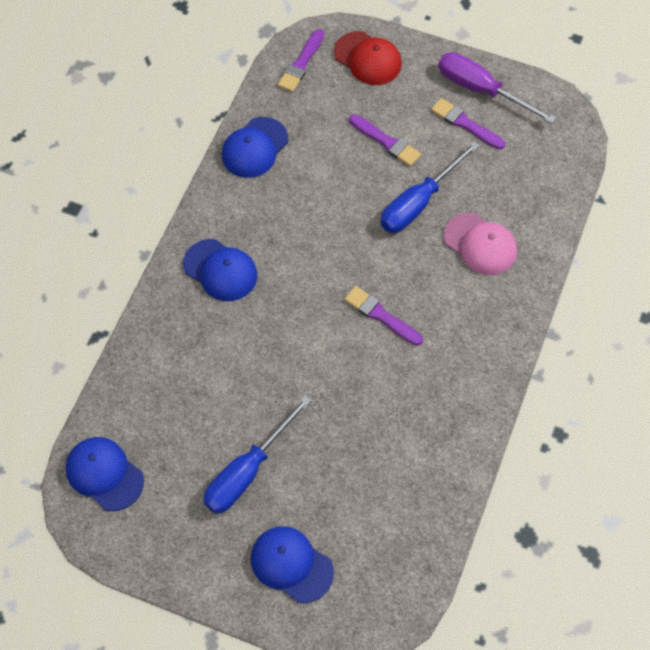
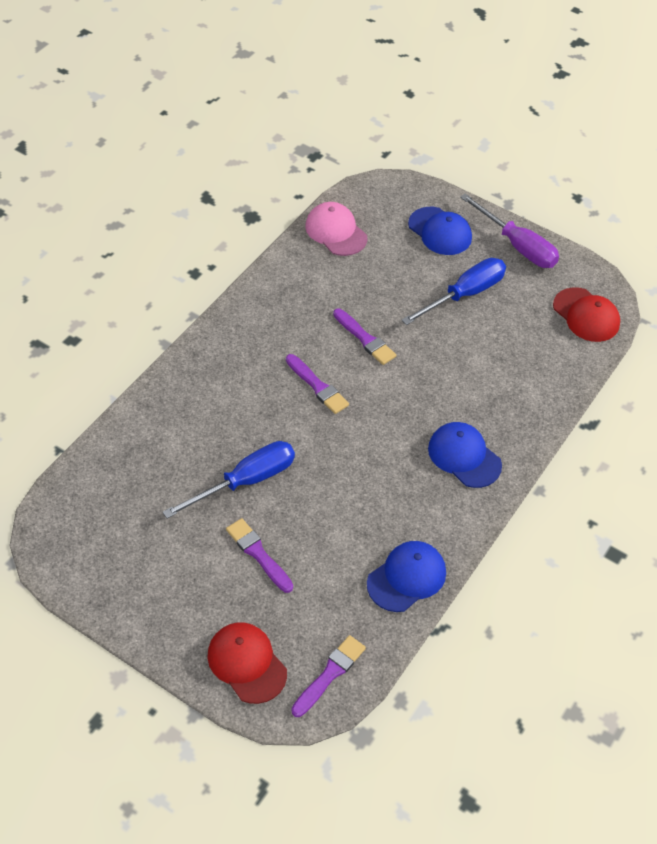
camera: 170 degrees left, 10 degrees down
(104, 474) = (586, 315): blue cap -> red cap
(465, 124) = (163, 556): purple brush -> purple brush (365, 339)
(480, 244) = (199, 429): pink cap -> pink cap (336, 232)
(481, 90) = (128, 593): purple screwdriver -> purple screwdriver (517, 246)

